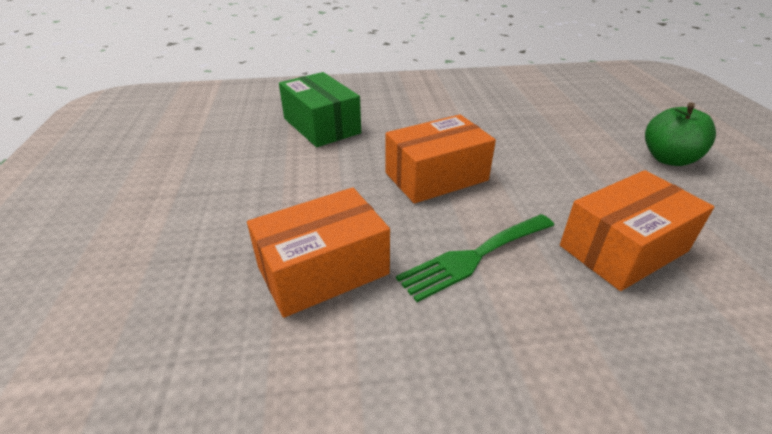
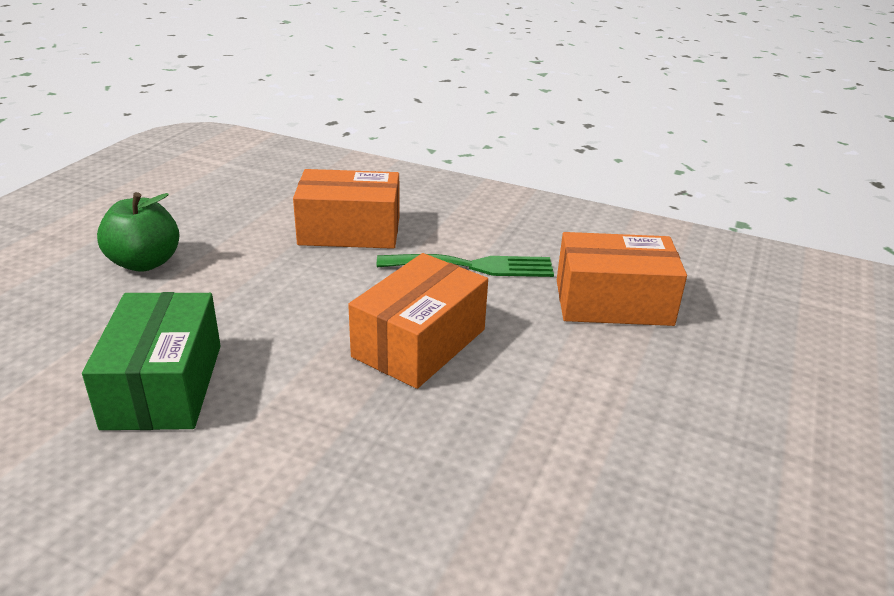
camera: 150 degrees left, 5 degrees down
(321, 126) = (504, 518): green box -> green box (164, 385)
(436, 176) = (419, 343): orange box -> orange box turned 60 degrees counterclockwise

